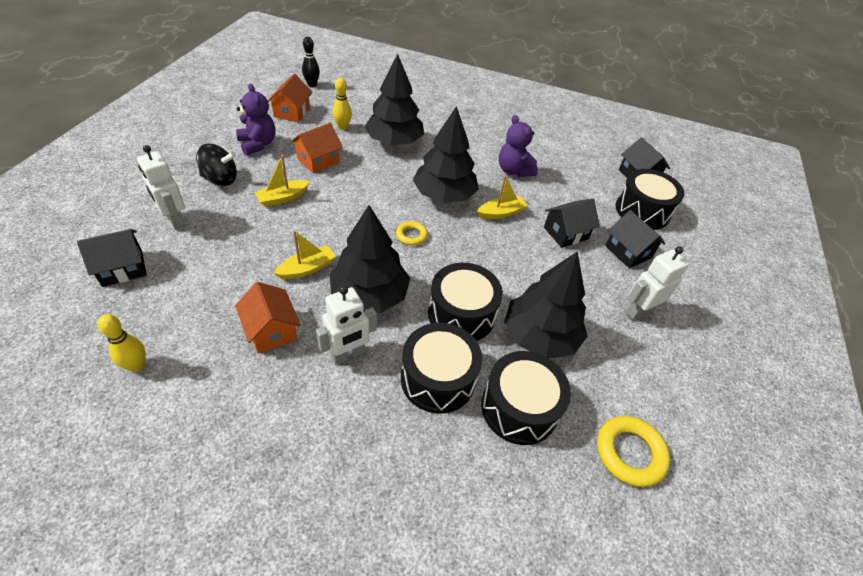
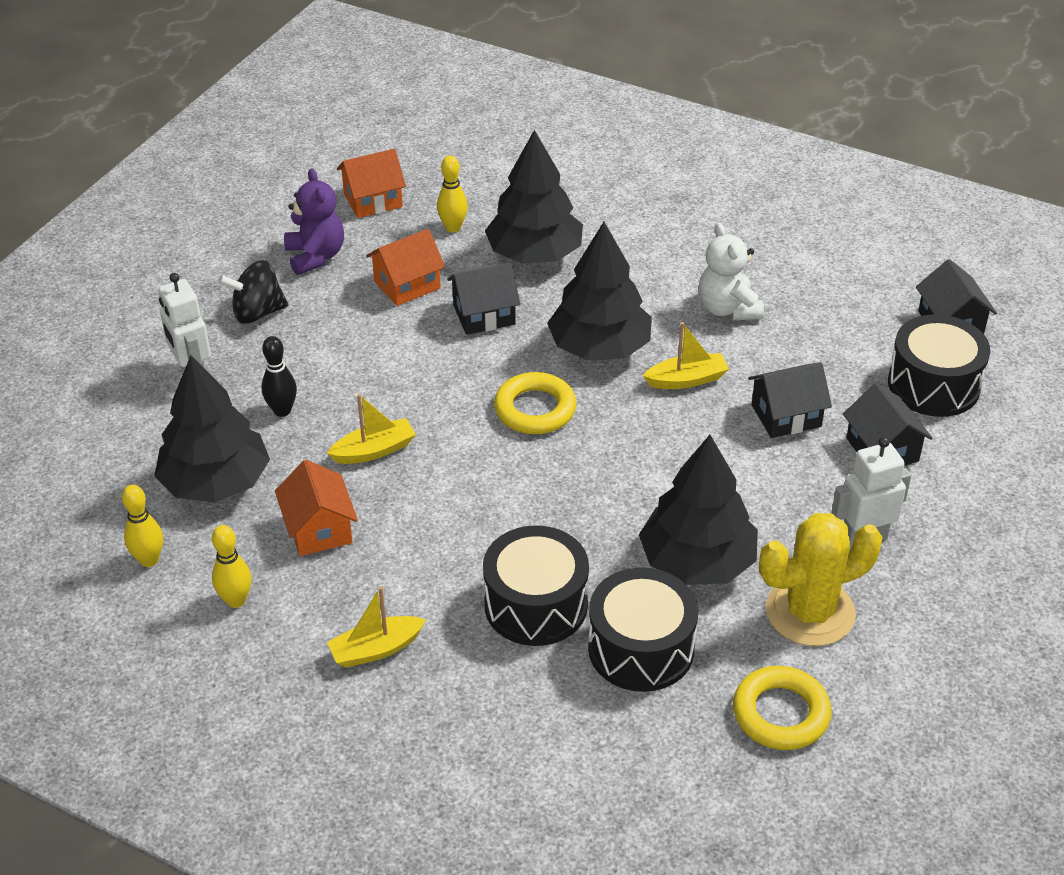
camera: 15 degrees right, 5 degrees down
(122, 268) = (125, 437): black house -> black house (484, 315)
(208, 395) = (236, 600): none -> yellow bowling pin
(220, 179) = (257, 313): black spinning top -> black spinning top turned 150 degrees clockwise
(283, 198) = (347, 345): yellow boat -> yellow boat (376, 649)
(292, 112) = (373, 200): orange house -> orange house turned 45 degrees clockwise
(312, 84) = (410, 148): black bowling pin -> black bowling pin (282, 410)
(348, 354) = (418, 566): white robot -> none
(369, 295) = (458, 492): black tree -> black tree (216, 482)
(411, 235) = (535, 409): yellow ring -> yellow ring, size x1.68
(461, 314) = (587, 525): black drum -> none
(513, 170) = (728, 309): purple teddy bear -> white teddy bear
(623, 368) = (810, 612): none -> yellow cactus

